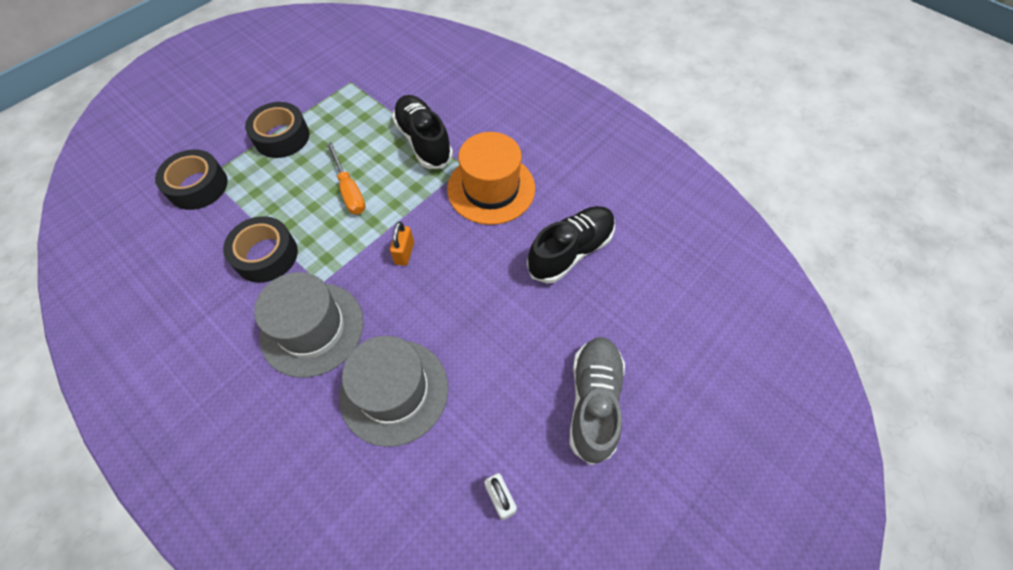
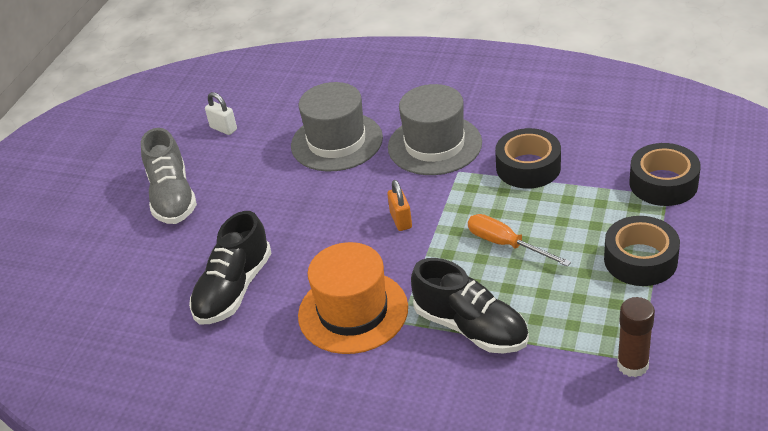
camera: 160 degrees right, 20 degrees down
(356, 81) = (632, 365): none -> brown glue stick

